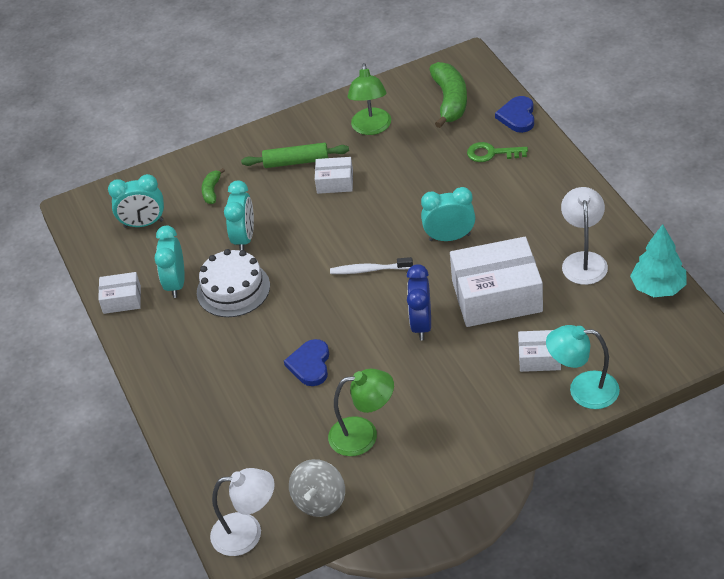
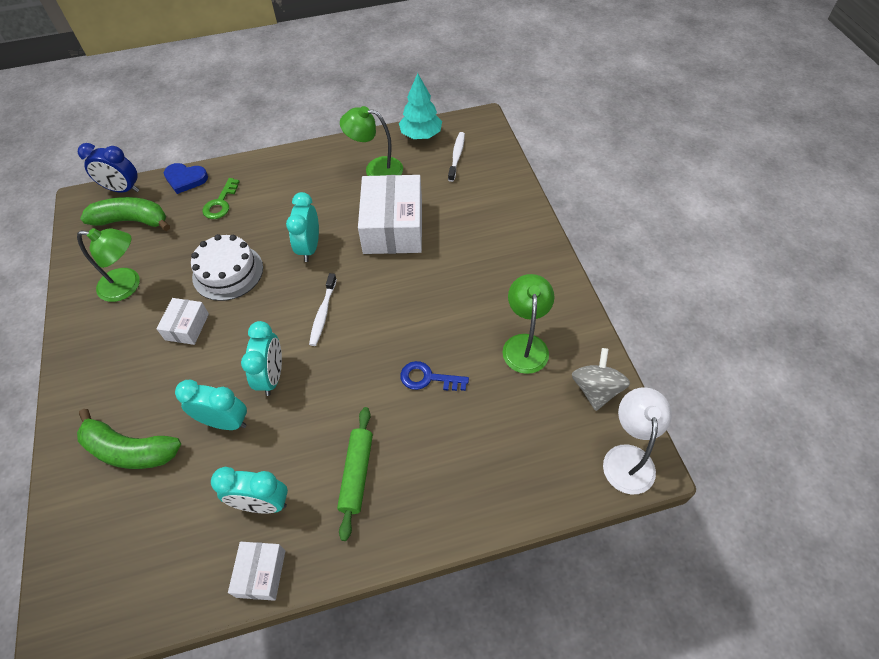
camera: 85 degrees left, 10 degrees up
(143, 224) = (141, 537): turquoise clock -> turquoise clock (272, 376)
(212, 191) = (129, 450): green banana -> green banana, size x1.96
(233, 289) = (297, 441): white cake -> white cake (228, 272)
(296, 162) = (135, 358): green rolling pin -> green rolling pin (357, 474)
(310, 365) = (428, 378): blue heart -> blue key
(319, 501) = (596, 389): grey spinning top -> grey spinning top turned 105 degrees counterclockwise
(421, 325) = (407, 283): blue clock -> blue clock (123, 189)
(539, 358) = (469, 212): white box -> none
(583, 260) = (376, 169): white lamp -> green lamp
(583, 390) = (509, 193): turquoise lamp -> none
(631, 329) = (456, 156): none -> white toothbrush

